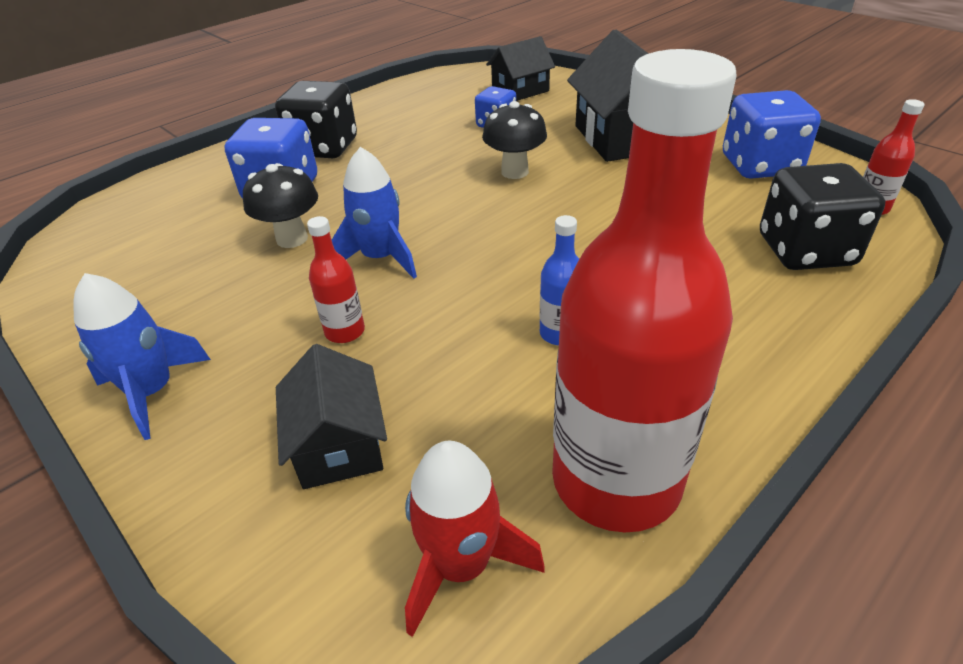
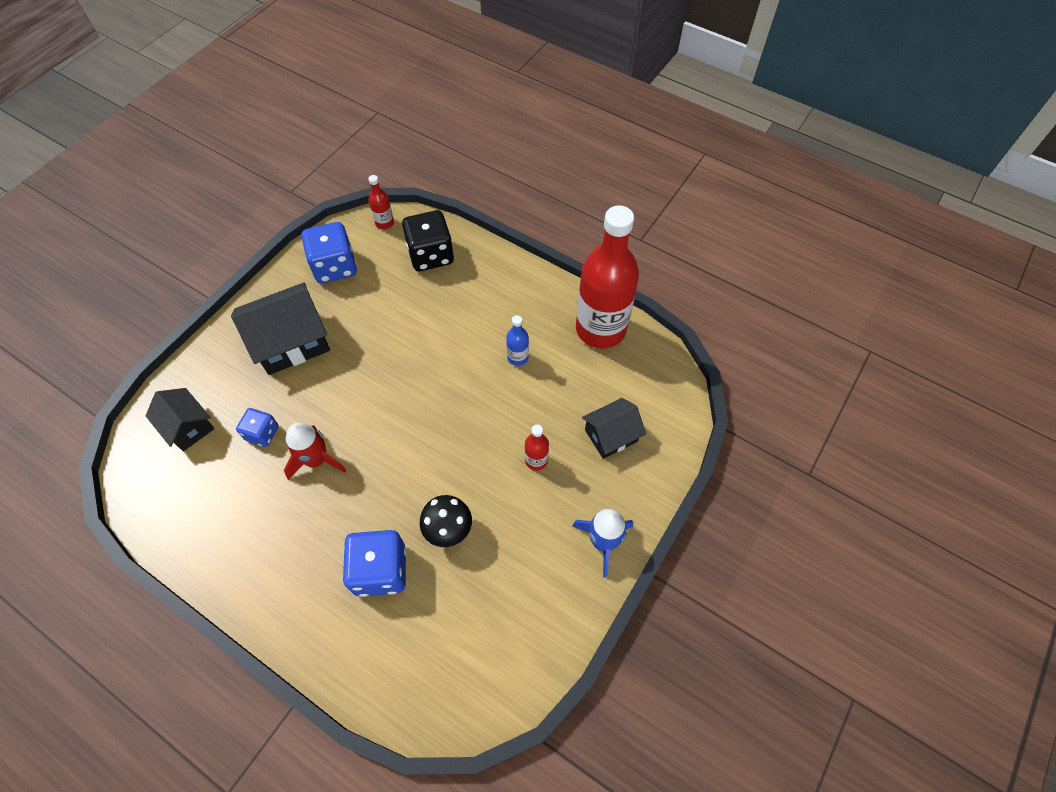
camera: 105 degrees left, 20 degrees up
(324, 148) = (303, 566): black dice -> none
(380, 258) = (464, 464): blue rocket -> none
(462, 565) = (651, 374): red rocket -> red rocket (316, 460)
(515, 172) = (346, 406): black mushroom -> none

